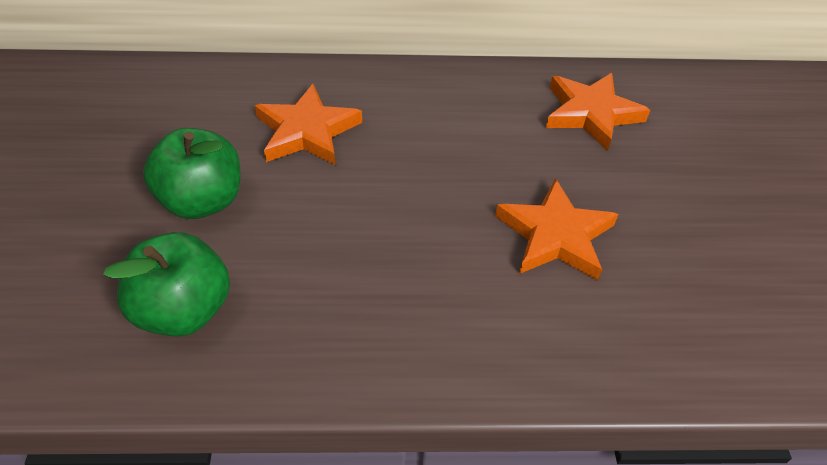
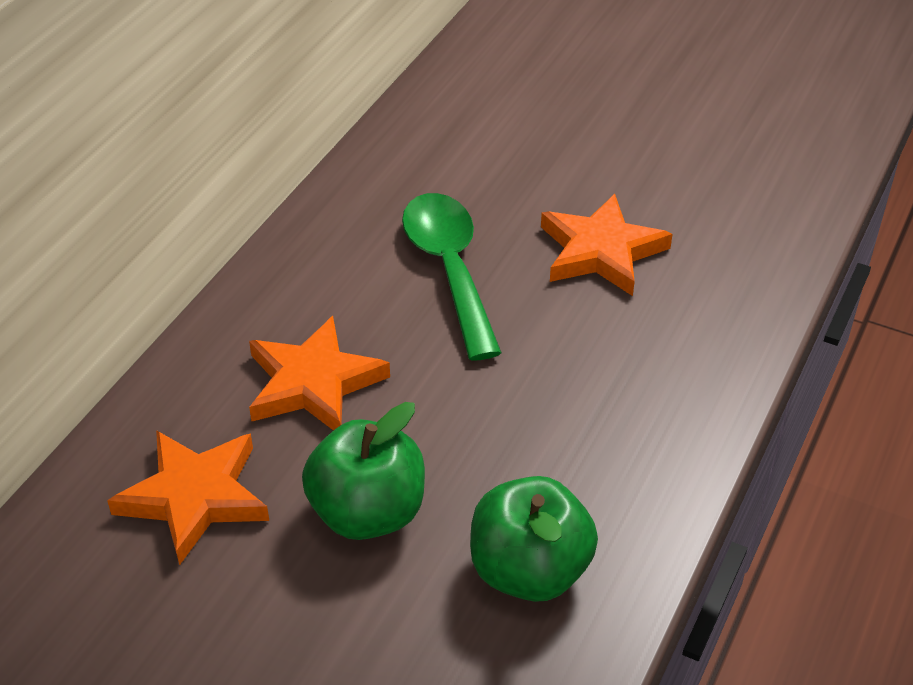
camera: 60 degrees left, 5 degrees down
(464, 156) = (449, 269): none -> green spoon
(591, 113) = (454, 152): orange star -> orange star (194, 497)

